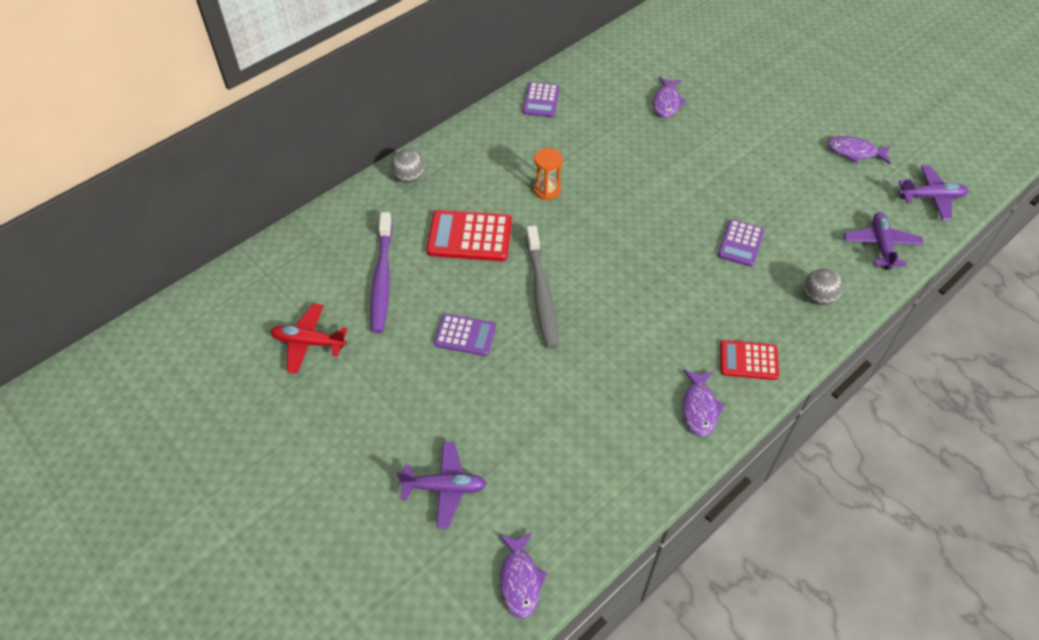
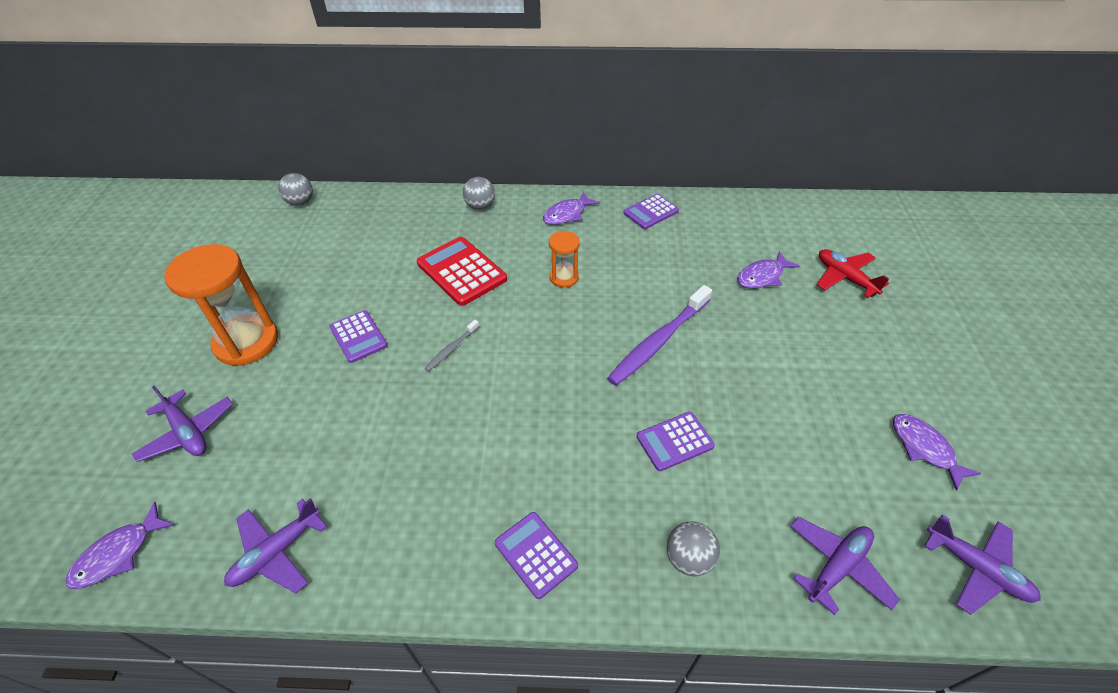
camera: 45 degrees right, 5 degrees down
(245, 278) = (300, 202): none -> grey ball
(309, 342) = (270, 266): red plane -> red plane (845, 278)
(382, 278) = (368, 258): purple toothbrush -> purple toothbrush (659, 341)
(386, 404) = (246, 342): none -> orange hourglass
(541, 292) = (451, 349): grey toothbrush -> grey toothbrush, size x0.48
(614, 487) = (277, 552): none -> purple plane
(699, 408) = (434, 555): purple fish -> purple fish (567, 214)
(748, 360) = (536, 554): red calculator -> purple calculator

